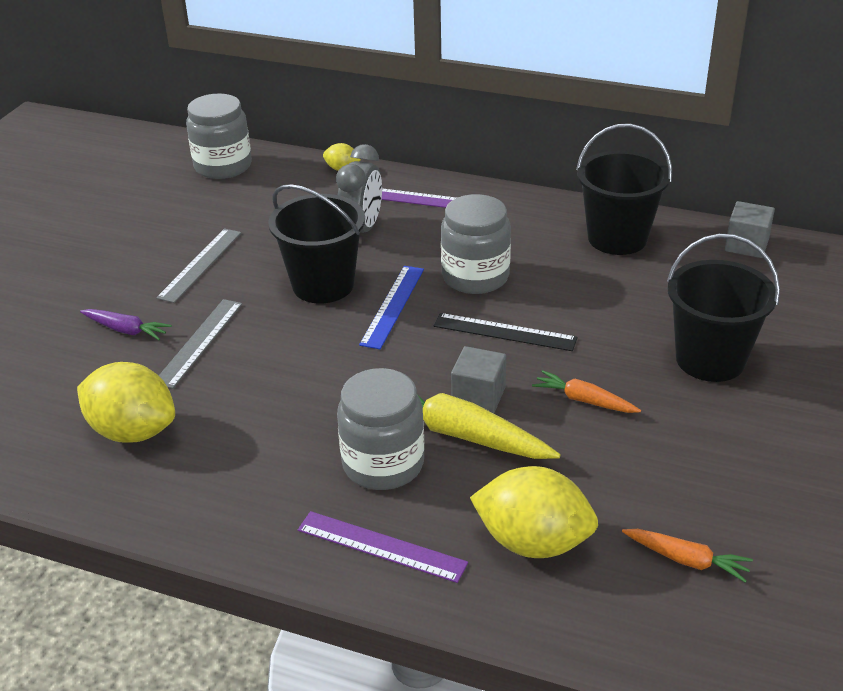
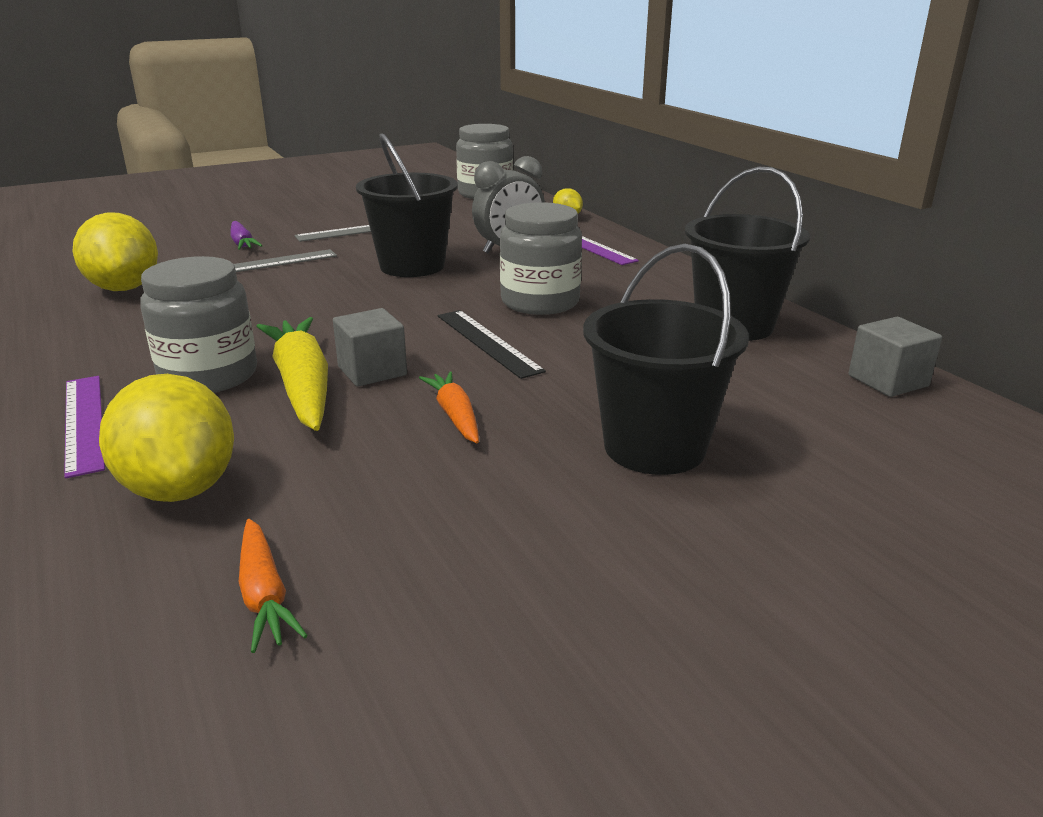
camera: 40 degrees right, 10 degrees down
(392, 306) = (434, 294): blue ruler -> none

